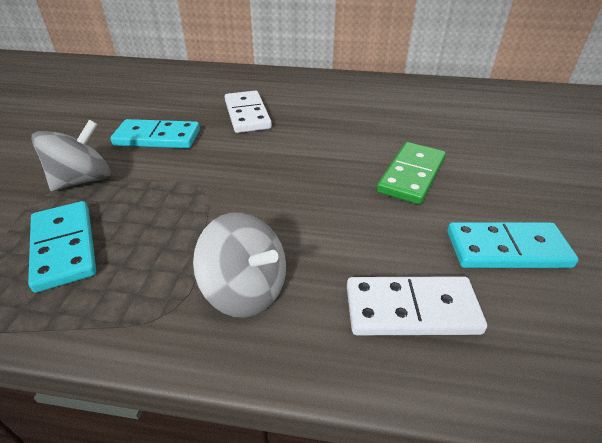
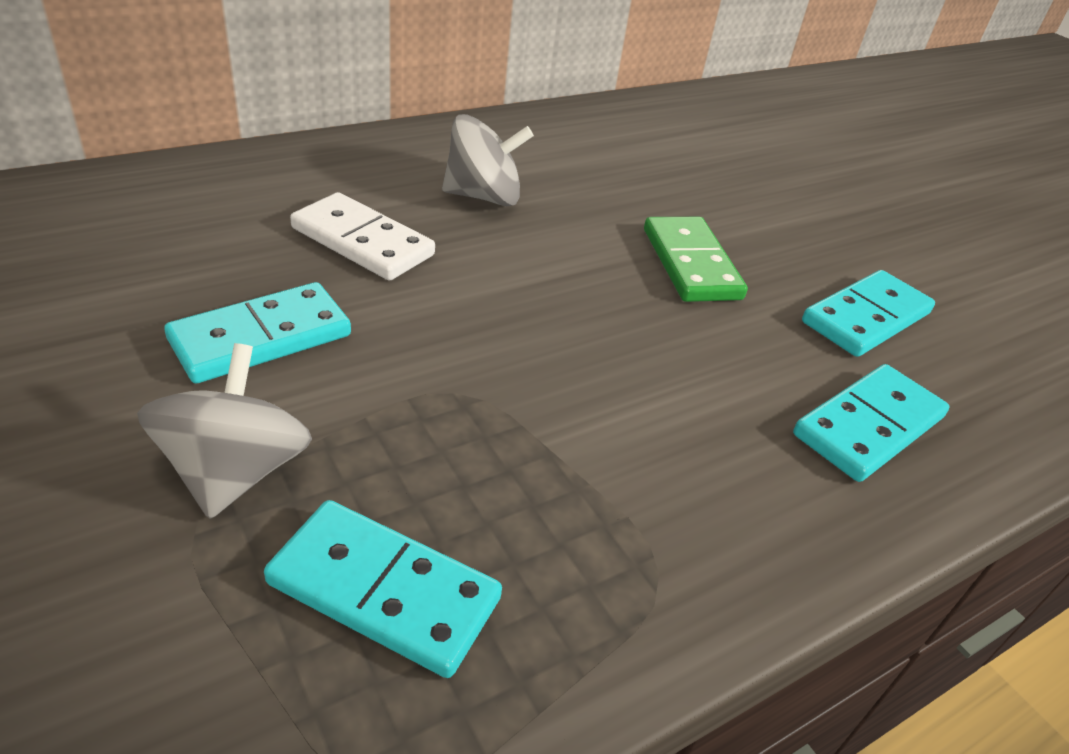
camera: 45 degrees left, 0 degrees up
(246, 290) = (704, 499): grey spinning top -> grey spinning top (483, 196)
(411, 310) = (869, 426): white domino -> turquoise domino

